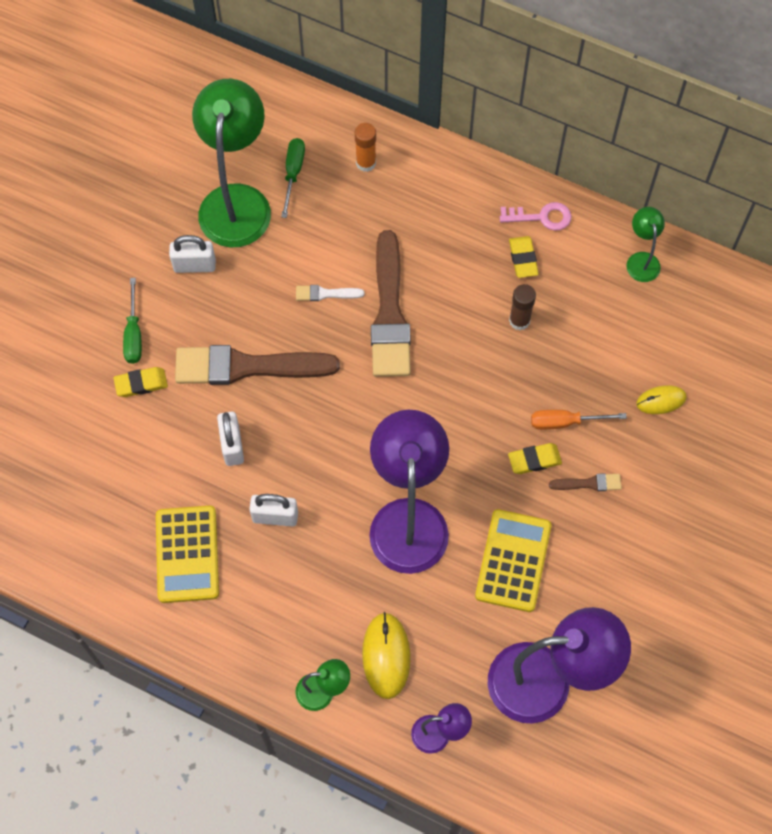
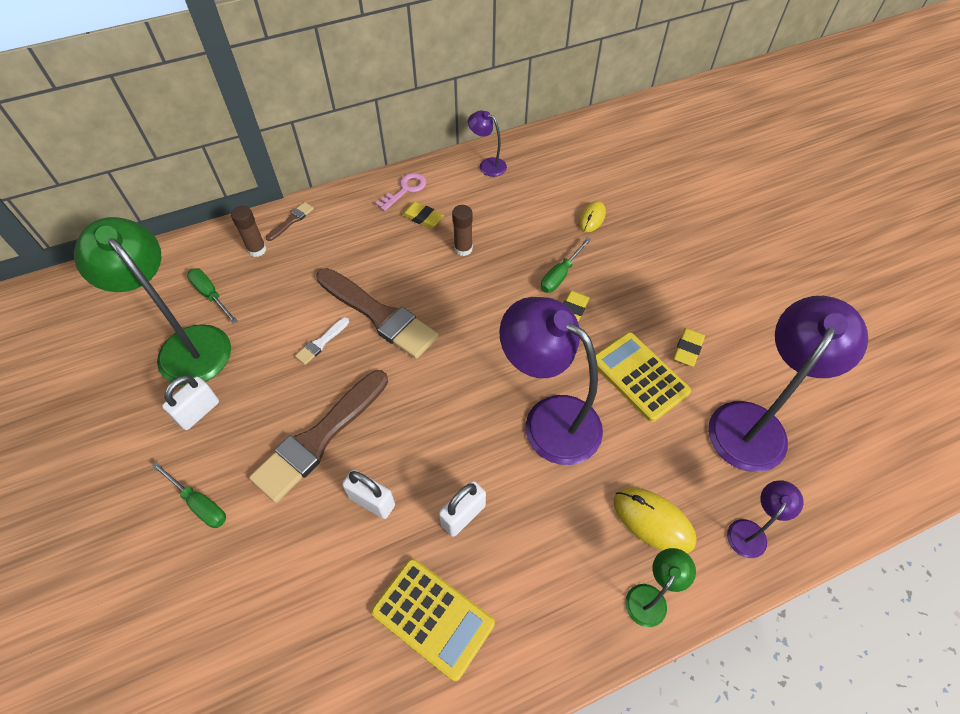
camera: 50 degrees left, 10 degrees down
(141, 383) = (246, 532): yellow eraser -> yellow eraser (688, 349)
(366, 163) = (257, 250): orange glue stick -> brown glue stick
(565, 422) = (560, 275): orange screwdriver -> green screwdriver
(589, 483) = (617, 293): brown brush -> brown brush (291, 221)
(641, 260) = (487, 165): green lamp -> purple lamp

